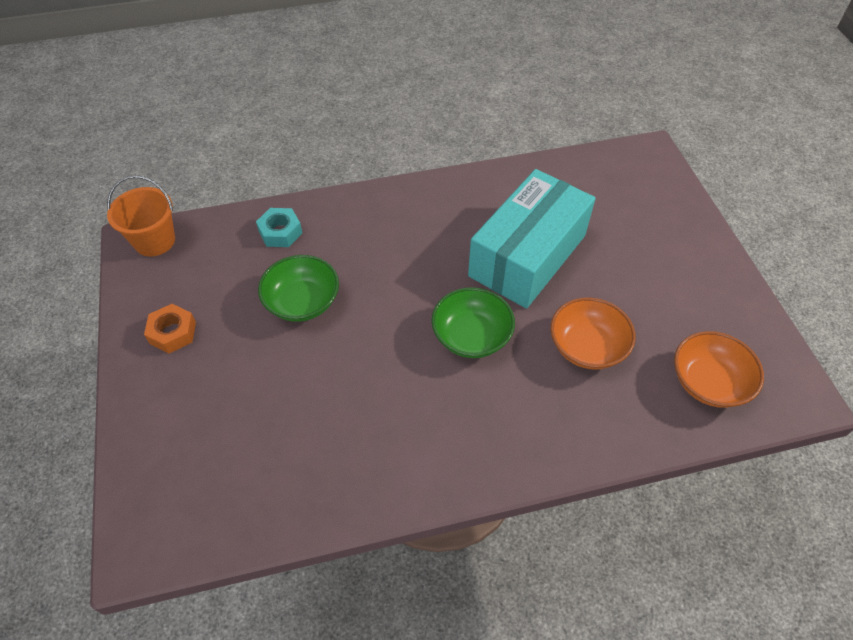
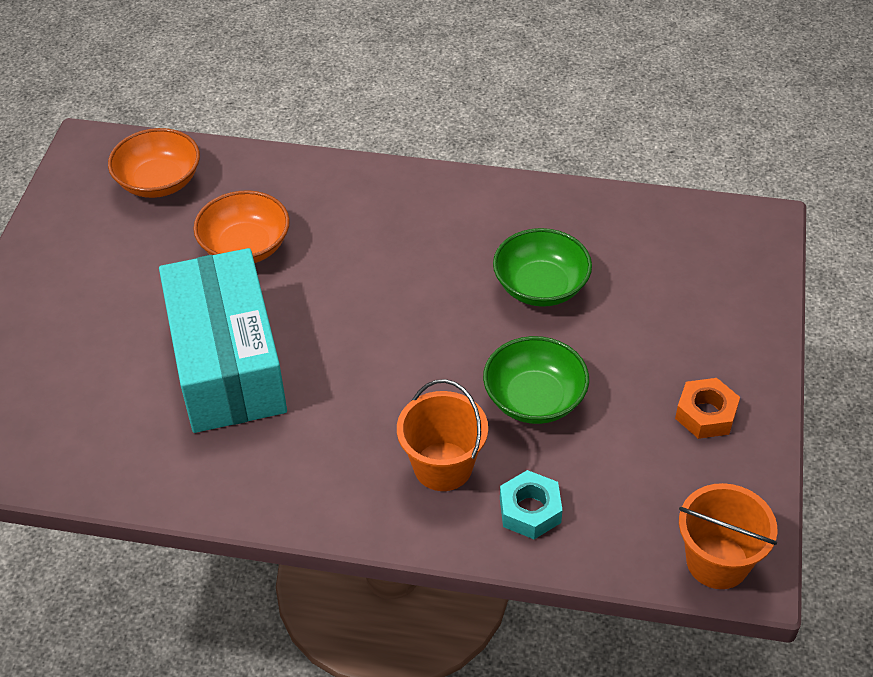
camera: 155 degrees left, 5 degrees down
(346, 239) = (443, 466): none -> orange bucket
(471, 336) = (358, 296): green bowl -> green bowl (541, 286)
(527, 255) = (227, 363): turquoise box -> turquoise box turned 75 degrees counterclockwise

